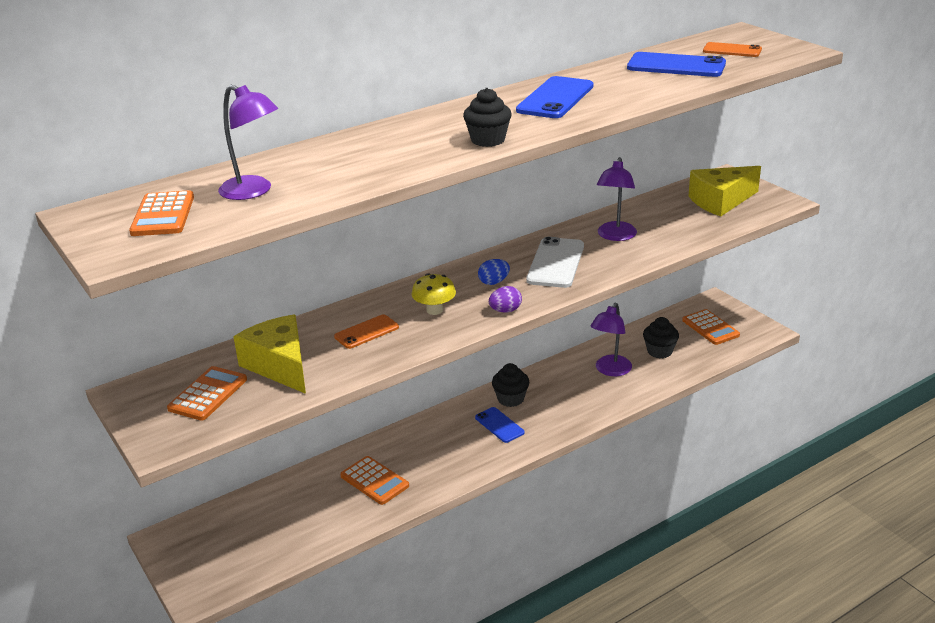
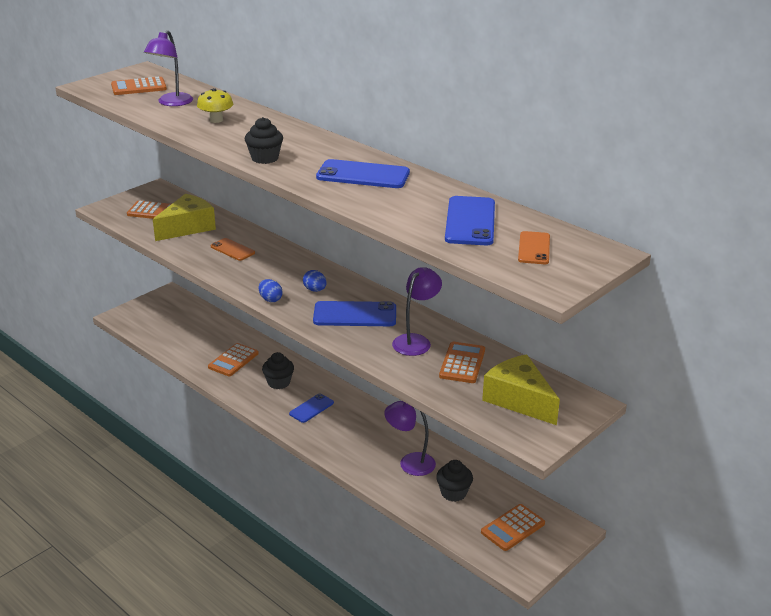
camera: 75 degrees right, 0 degrees up
(434, 310) = (267, 271): yellow mushroom -> yellow mushroom (216, 120)
(505, 310) = (270, 299): purple egg -> blue egg
(510, 399) = (349, 410): black cupcake -> black cupcake (278, 382)
(555, 263) = (355, 315): white phone -> blue phone
(615, 236) = (416, 341): purple lamp -> purple lamp turned 120 degrees clockwise
(659, 218) = (462, 363): none -> orange calculator

